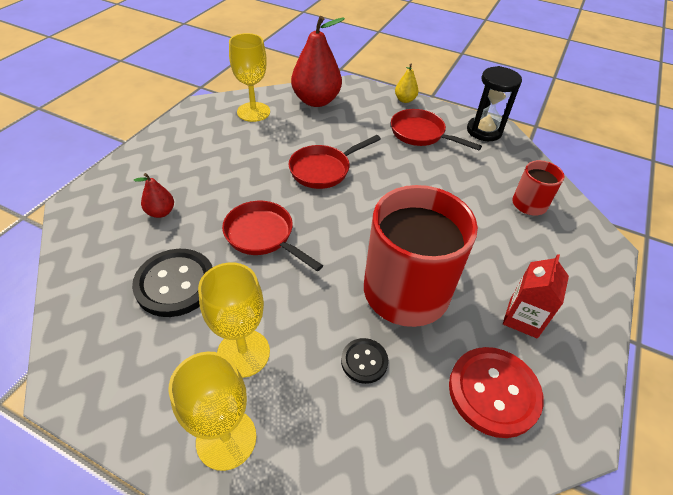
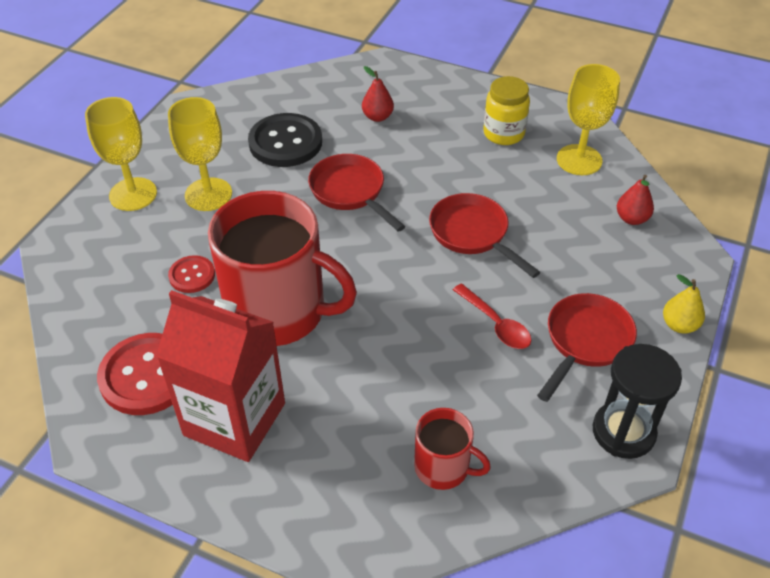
camera: 90 degrees right, 0 degrees up
(212, 142) = (503, 133): none -> yellow jar
(263, 236) = (350, 192): red pan -> red pan turned 75 degrees counterclockwise
(316, 101) = (631, 219): red pear -> red pear, size x0.48
(364, 361) = (192, 275): black button -> red button
(410, 168) = (496, 324): none -> red spoon
(523, 318) = (234, 419): red carton -> red carton, size x1.79

